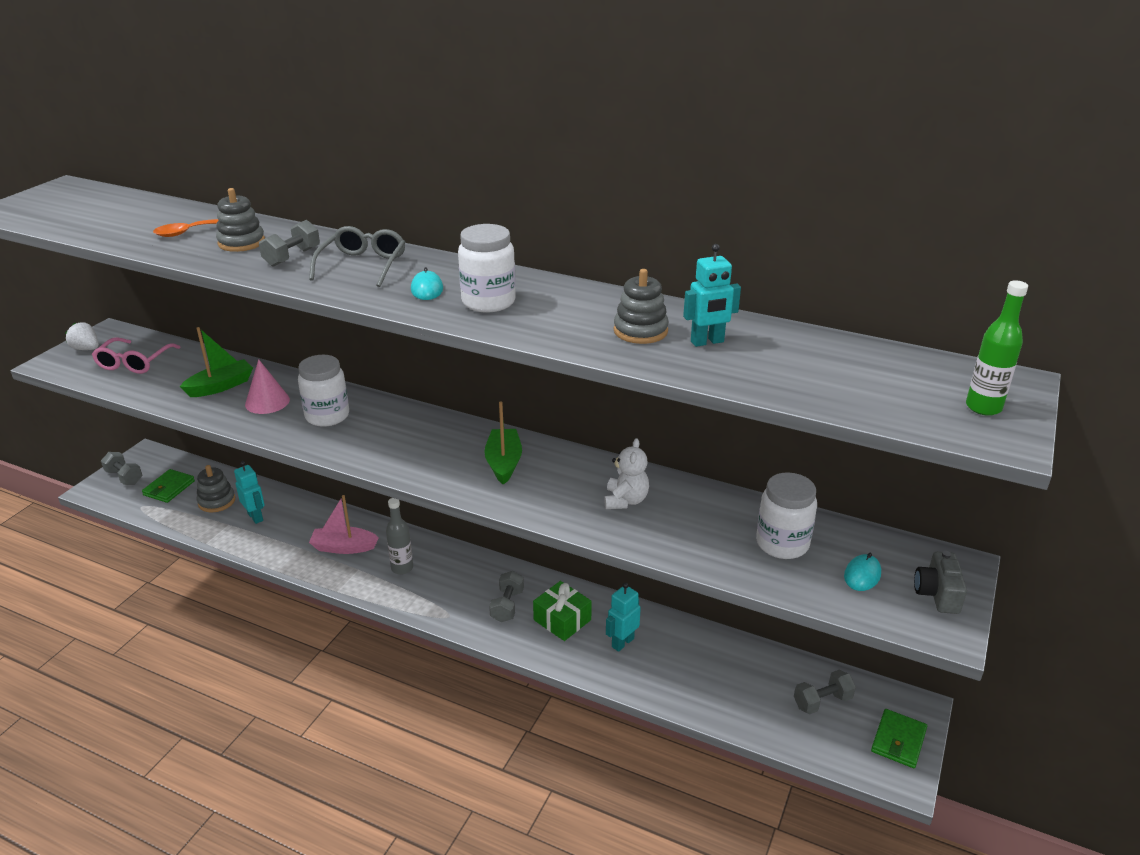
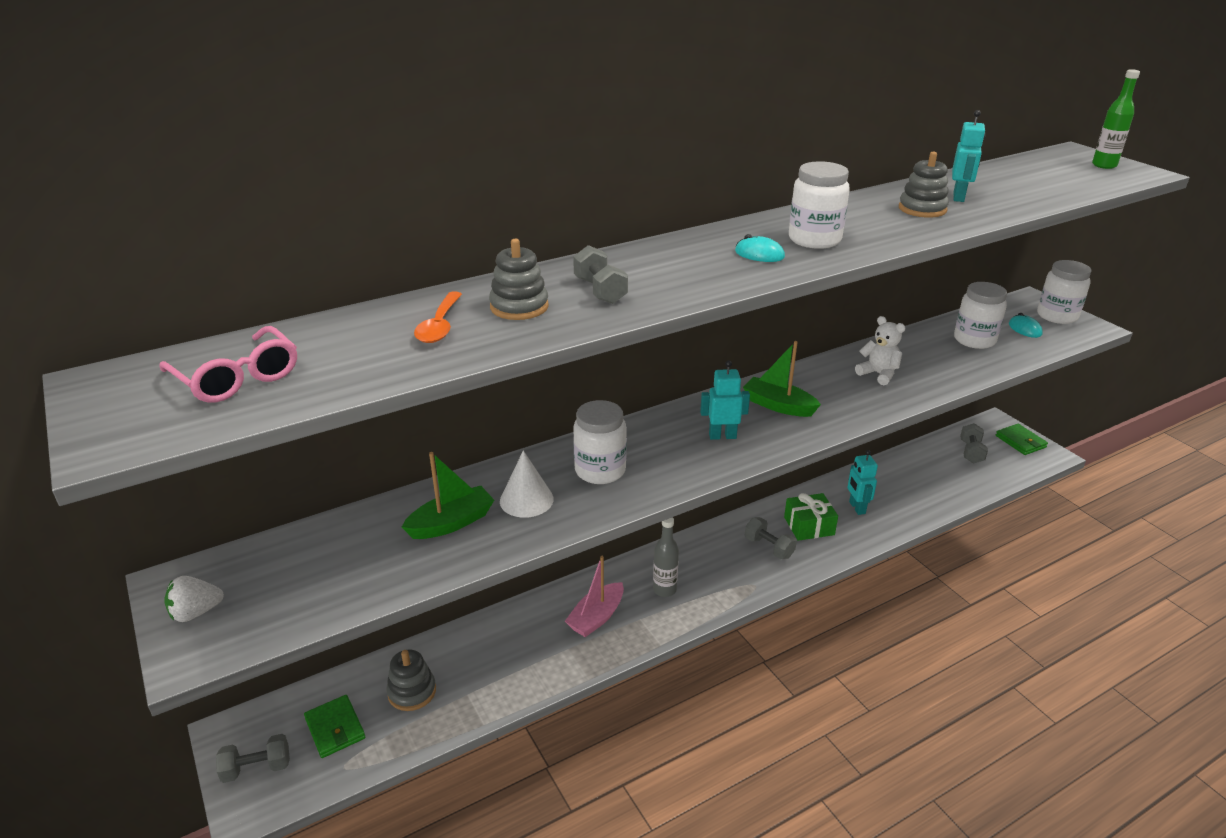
camera: 55 degrees left, 0 degrees up
(134, 363) = (300, 578): pink glasses -> pink glasses (238, 378)
(221, 386) = (451, 523): green boat -> green boat turned 60 degrees clockwise
(255, 517) = (477, 667): turquoise robot -> turquoise robot (722, 436)
(267, 402) = (526, 500): pink cone -> white cone
(363, 265) = (666, 266): grey glasses -> none
(937, 594) = (1057, 316): grey camera -> white jar

